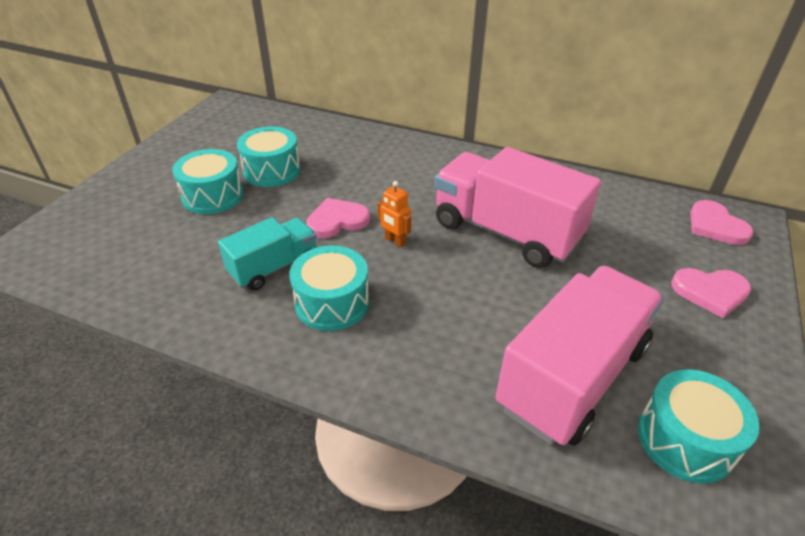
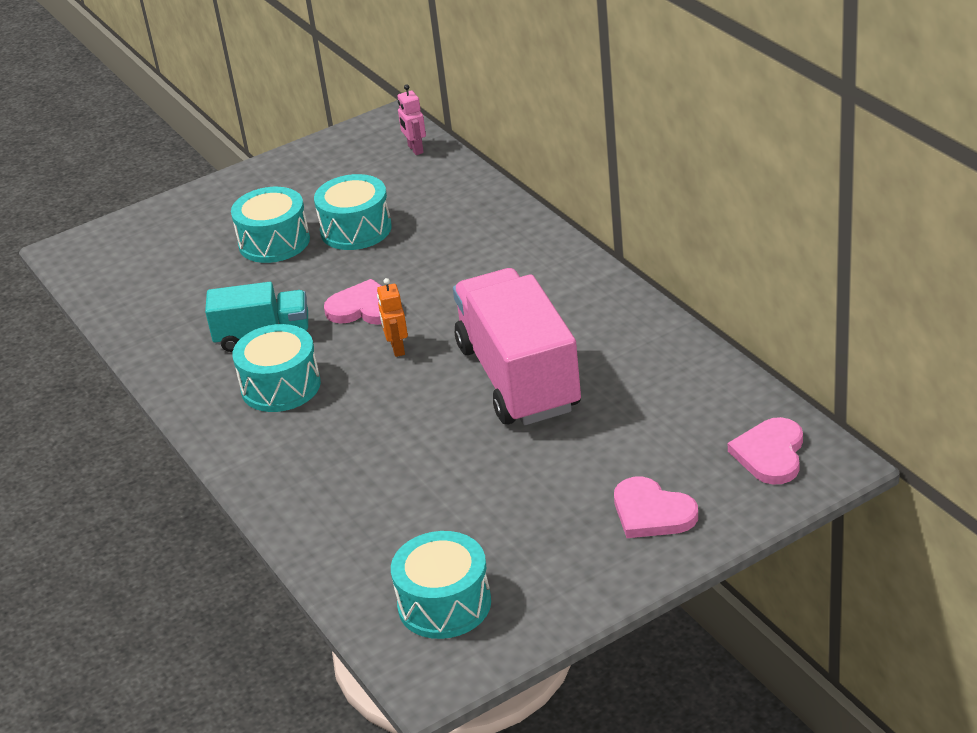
camera: 40 degrees right, 5 degrees down
(262, 114) = (415, 149): none -> pink robot
(572, 377) = (413, 524): pink truck -> none

